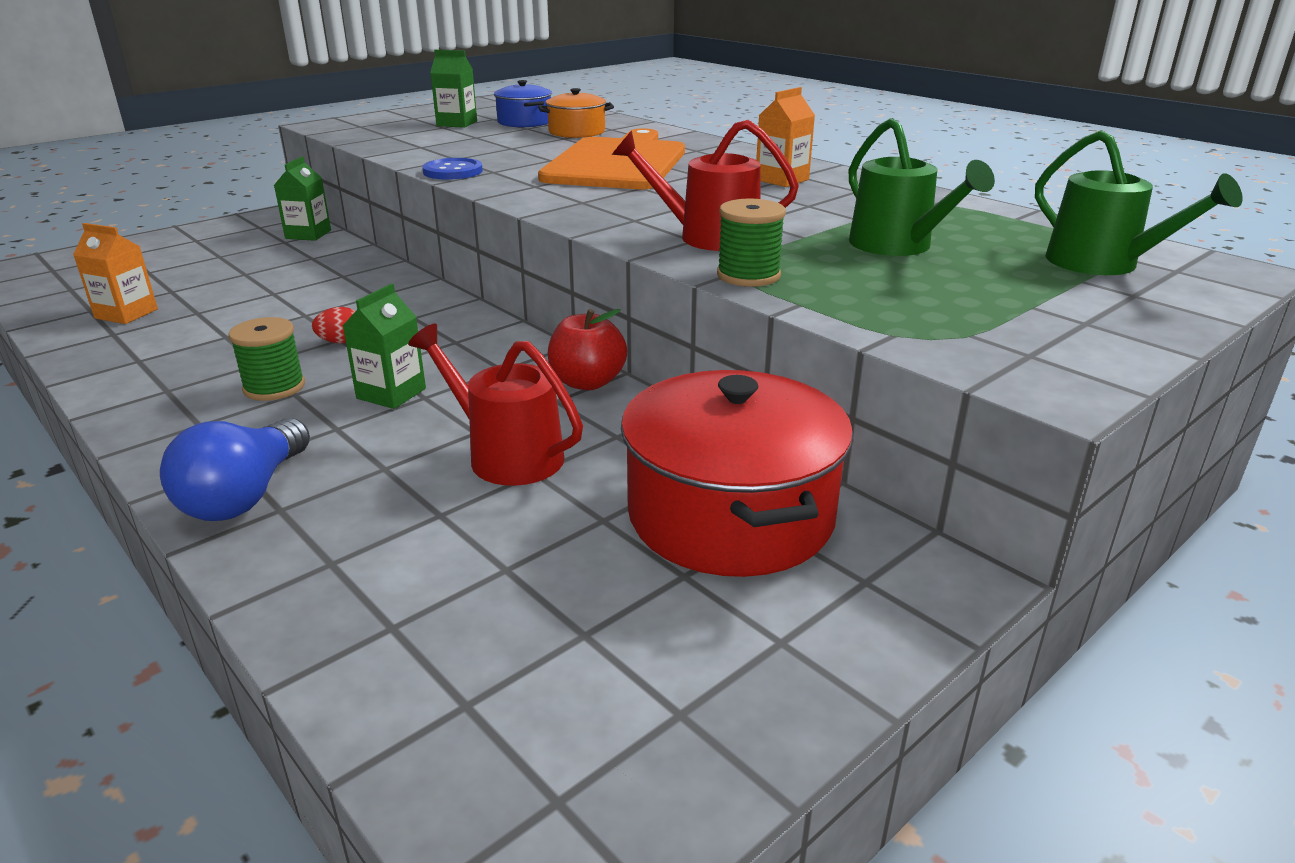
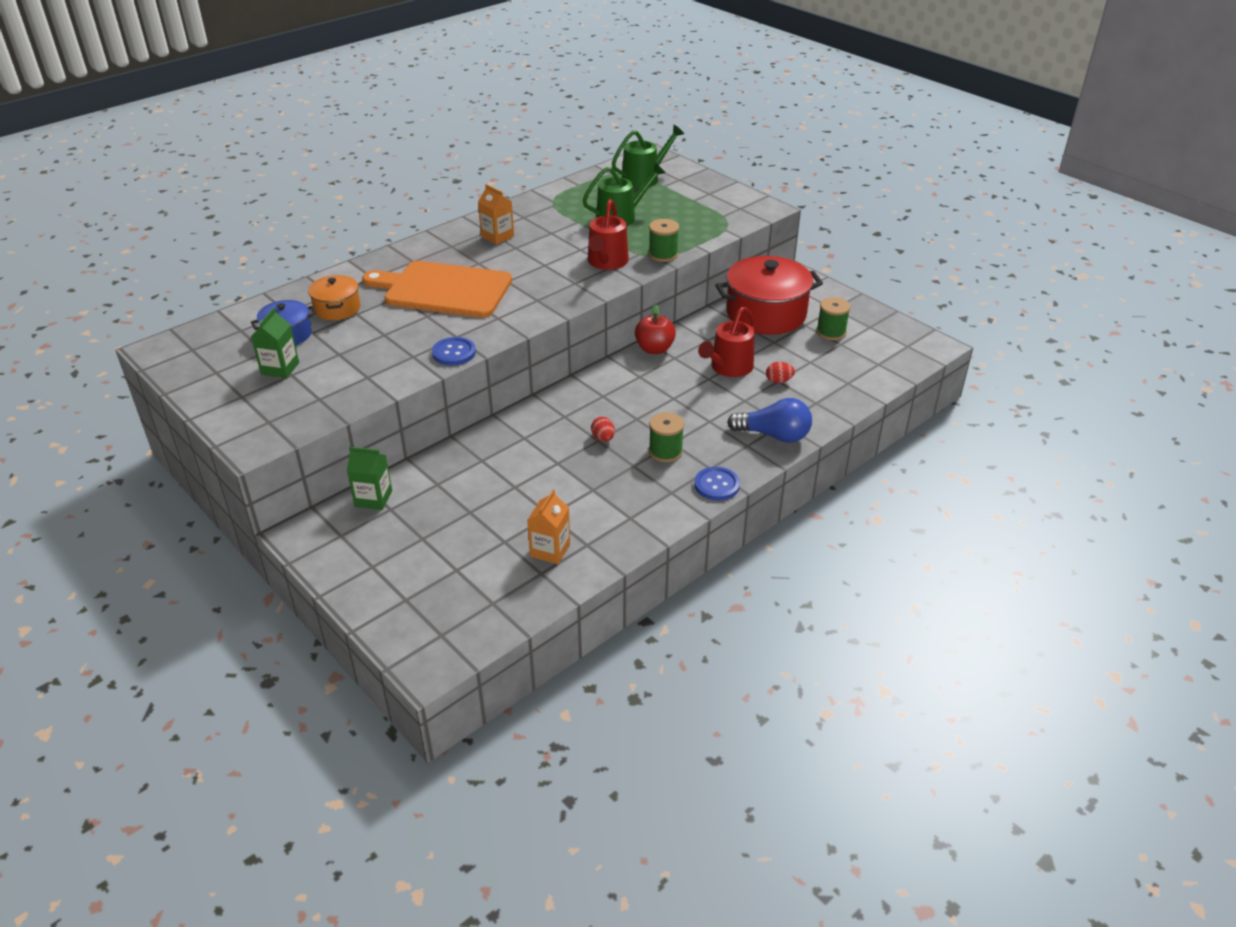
camera: 90 degrees left, 10 degrees up
(148, 428) = (716, 485): none -> blue button
(391, 393) = (670, 409): green carton -> none
(437, 515) = (778, 381): none -> red egg
(646, 621) = (831, 332): none -> green spool

